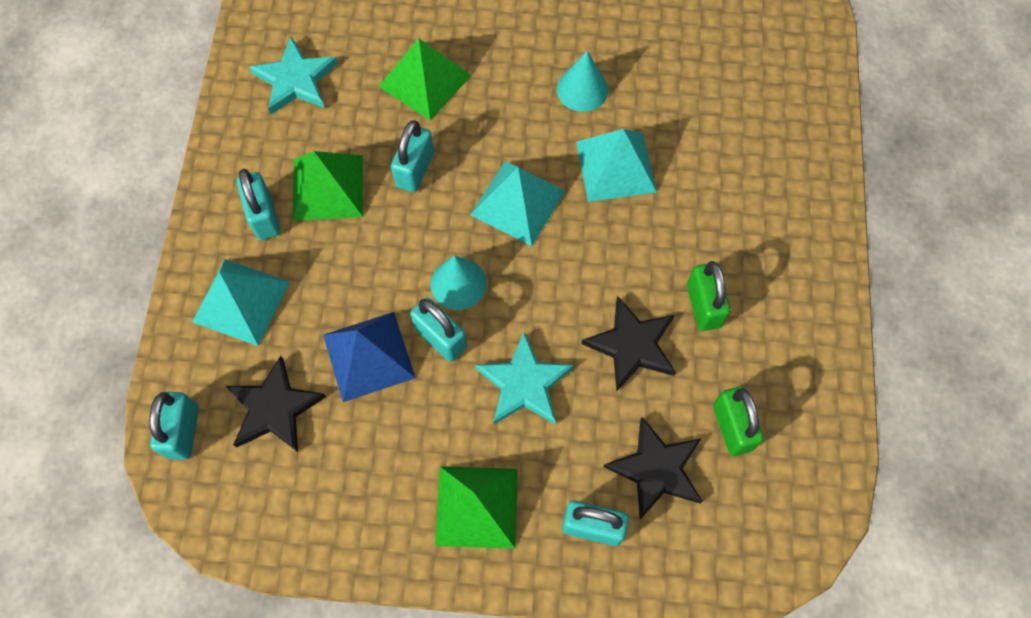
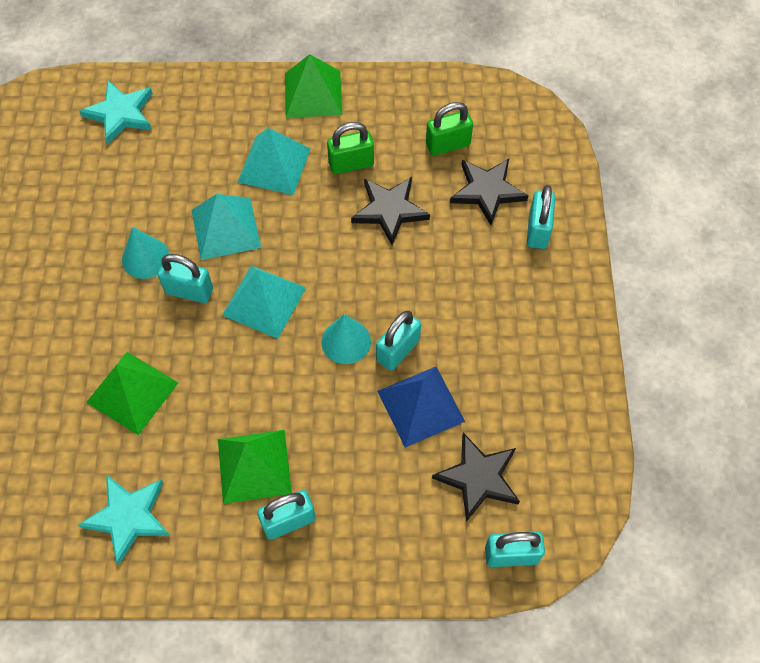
camera: 95 degrees left, 5 degrees down
(241, 301) = (379, 526): turquoise pyramid -> turquoise pyramid (274, 165)
(415, 170) = (233, 390): turquoise padlock -> turquoise padlock (189, 291)
(477, 506) = (536, 309): green pyramid -> green pyramid (313, 94)
(524, 383) = (431, 284): turquoise star -> turquoise star (120, 114)

